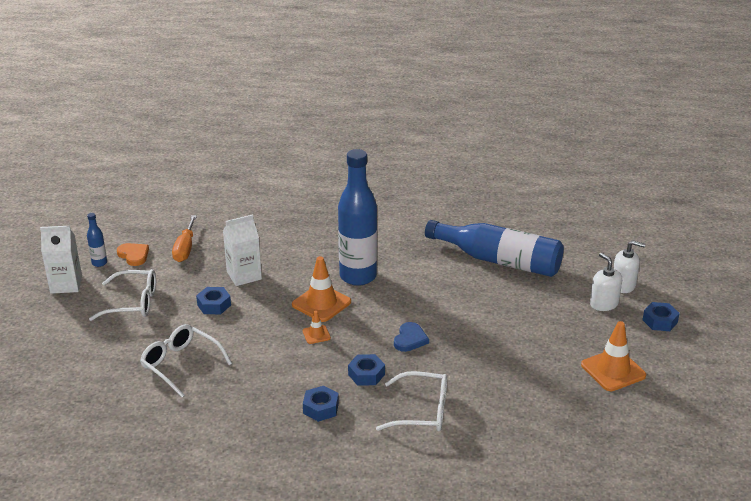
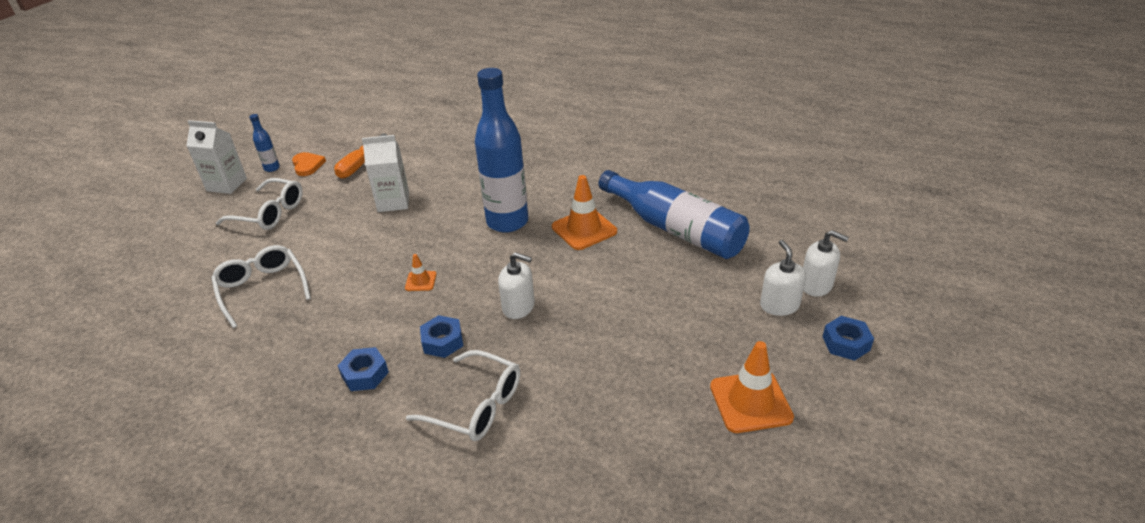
camera: 20 degrees right, 5 degrees up
(214, 305) = (342, 229): blue nut -> none
(321, 303) = (450, 246): orange traffic cone -> orange traffic cone (584, 229)
(410, 339) = (518, 307): blue heart -> white soap dispenser

